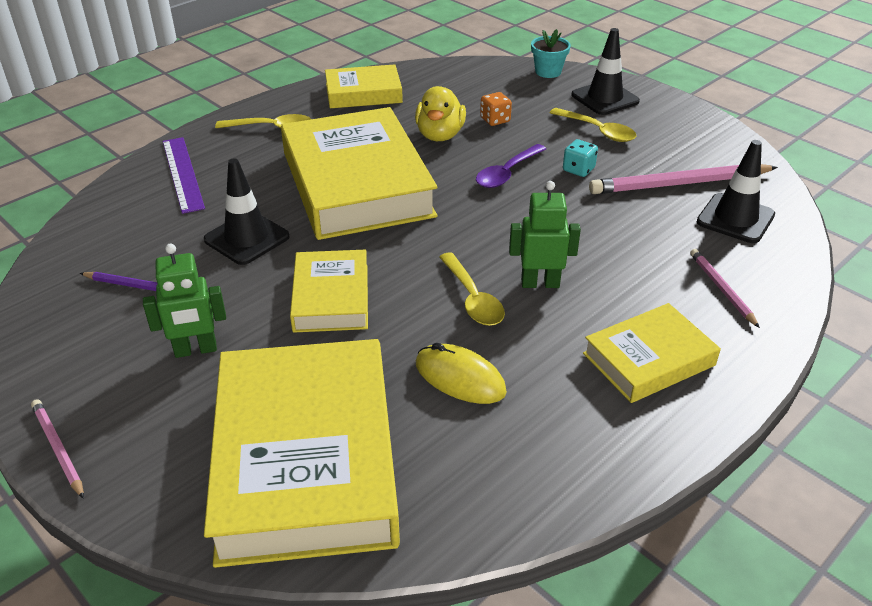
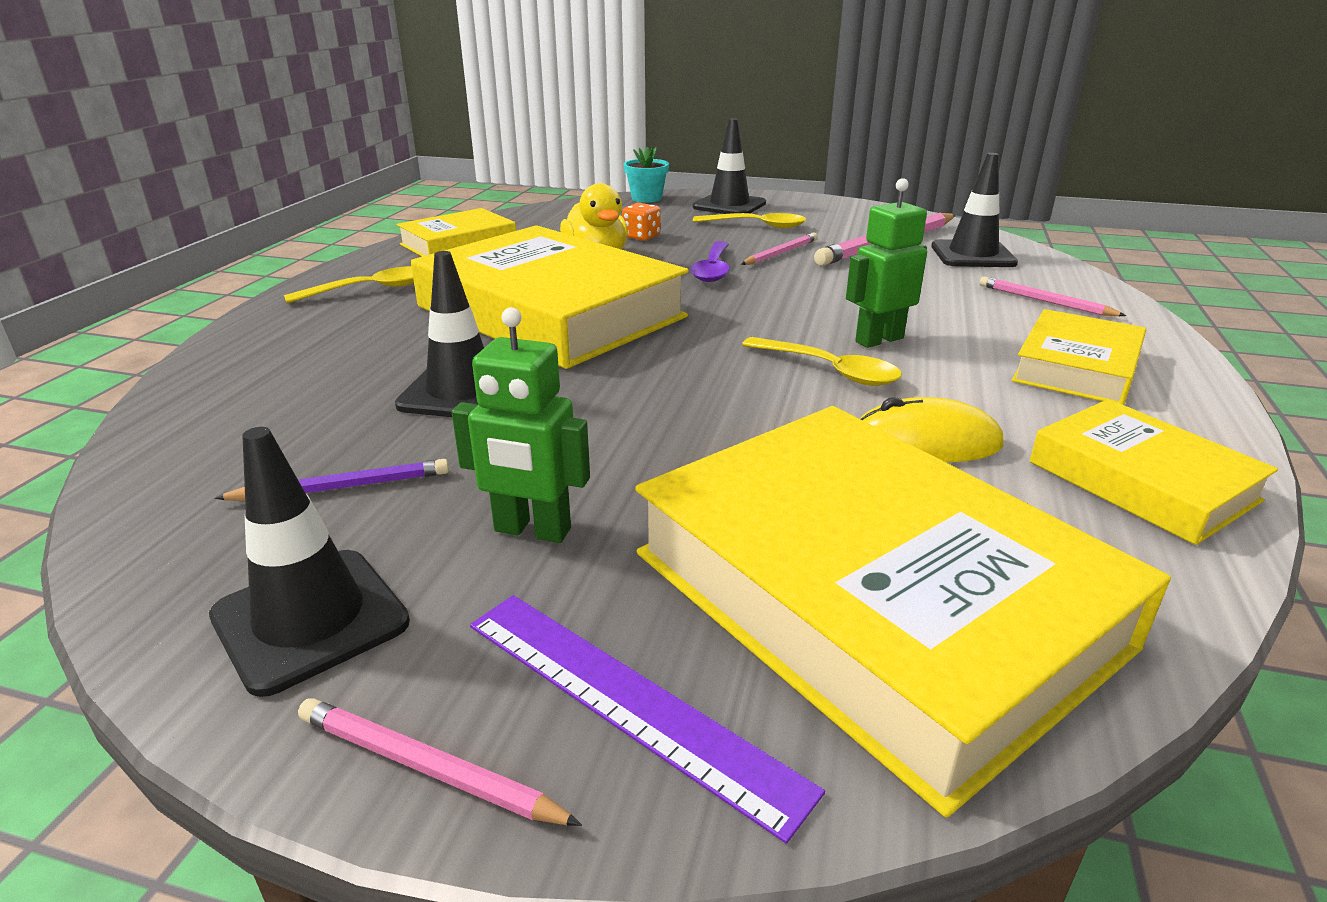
camera: 30 degrees left, 10 degrees down
(70, 359) = (310, 619): none -> black traffic cone
(182, 174) = (281, 354): purple ruler -> purple ruler (627, 701)
(196, 350) = (532, 531): green robot -> green robot turned 60 degrees clockwise
(331, 297) = (659, 416): yellow book -> yellow book (1141, 481)
(578, 169) = (780, 253): turquoise dice -> pink pencil

